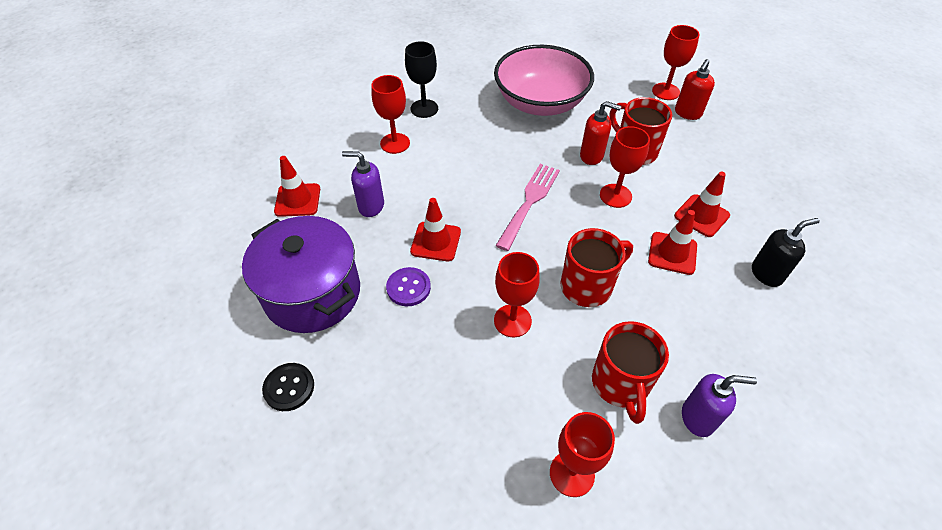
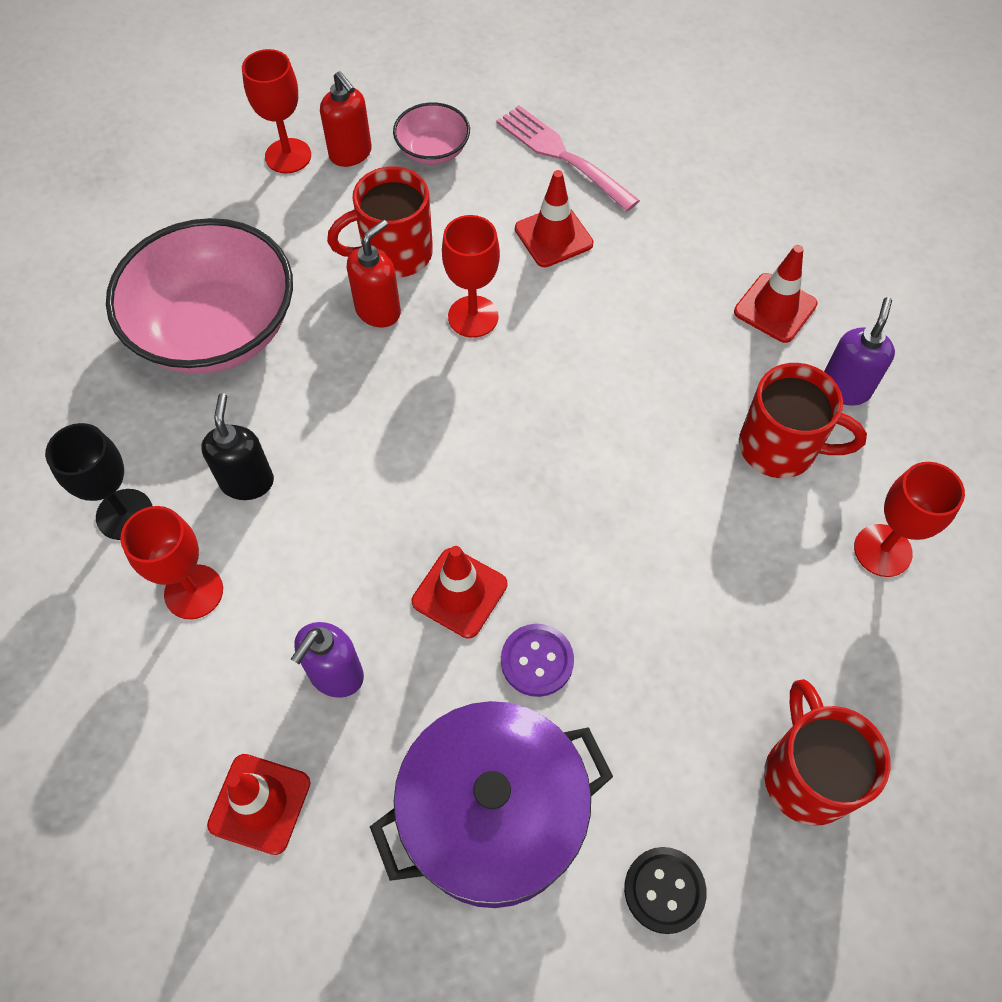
camera: 70 degrees left, 10 degrees up
(512, 321) = (646, 536): red goblet -> none
(529, 202) = (435, 432): pink fork -> pink fork (562, 155)
(588, 286) = (620, 420): red mug -> red mug (806, 775)
(672, 253) = (603, 299): red traffic cone -> red traffic cone (775, 308)
(719, 144) = (433, 151): none -> pink bowl
(766, 274) = (672, 219): black soap dispenser -> black soap dispenser (247, 482)

